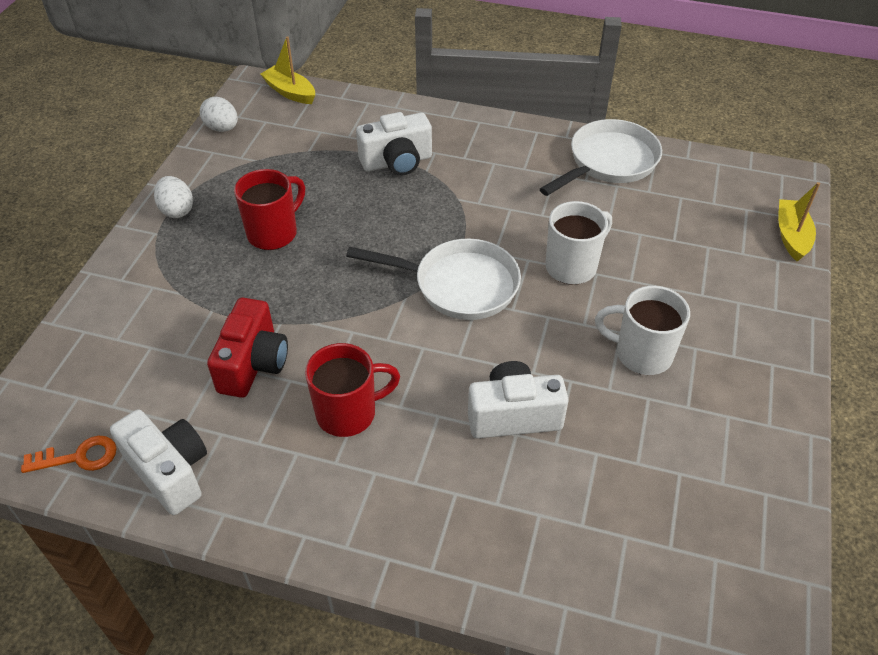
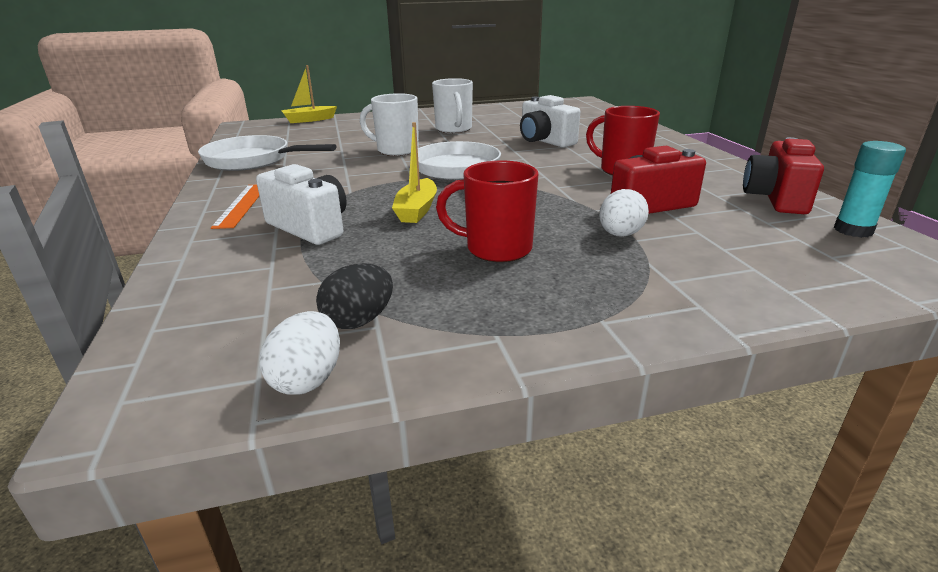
camera: 120 degrees left, 20 degrees down
(78, 457) = (853, 230): orange key -> turquoise glue stick
(170, 471) = (775, 199): white camera -> red camera
(177, 210) = (543, 325): white egg -> white egg (620, 235)
(252, 152) = (359, 321): none -> black egg
(290, 92) = (153, 354): yellow boat -> yellow boat (417, 210)
(476, 139) = (242, 205): none -> orange ruler

